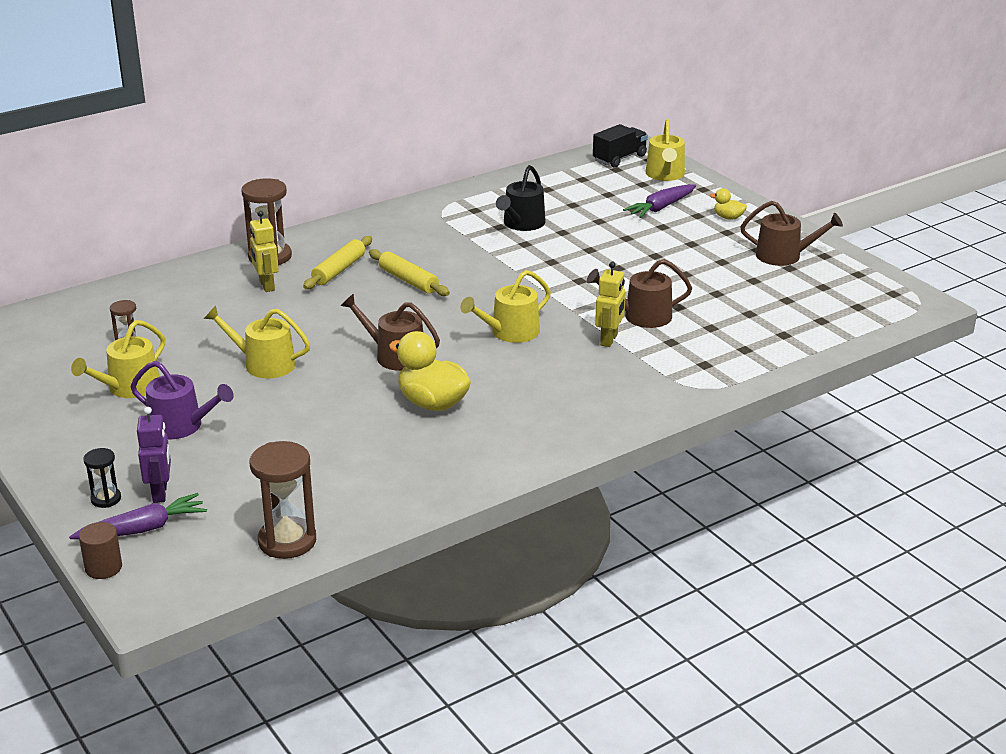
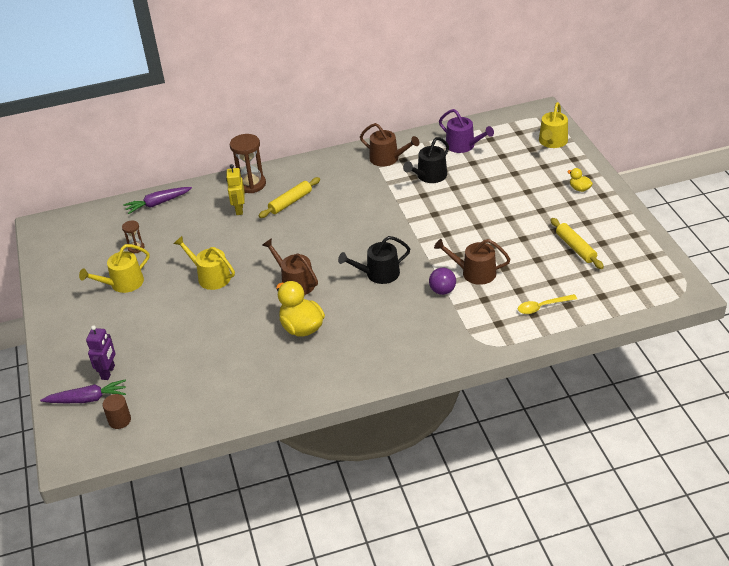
camera: 20 degrees right, 10 degrees up
(103, 568) = (54, 425): brown cylinder -> brown cylinder (119, 420)
(106, 499) = (76, 371): black hourglass -> none
(181, 426) = (141, 320): purple watering can -> purple watering can (463, 146)
(287, 541) = (166, 425): brown hourglass -> none
(408, 280) = (331, 217): yellow rolling pin -> yellow rolling pin (575, 248)
(510, 332) = (378, 274): yellow watering can -> black watering can
(609, 340) = (442, 291): yellow robot -> purple ball
(619, 158) = (526, 122): black truck -> none
(661, 208) = (534, 173): purple carrot -> purple carrot (158, 203)
(752, 340) = (542, 307): none -> yellow spoon
(784, 256) = (604, 231): brown watering can -> brown watering can (388, 159)

